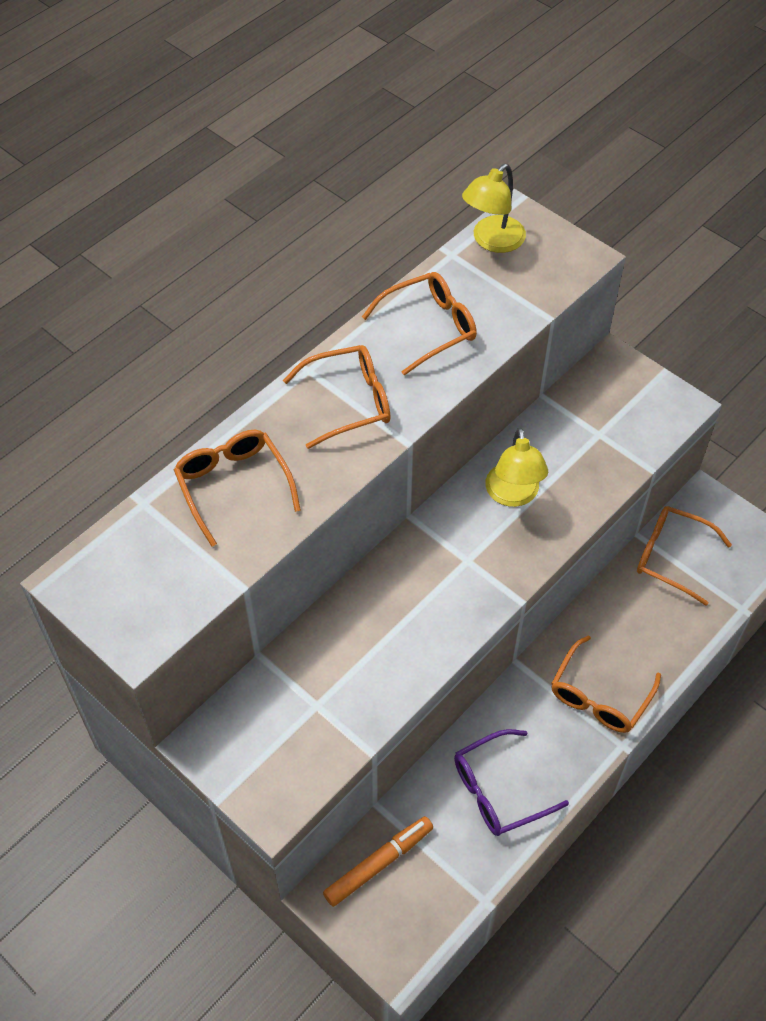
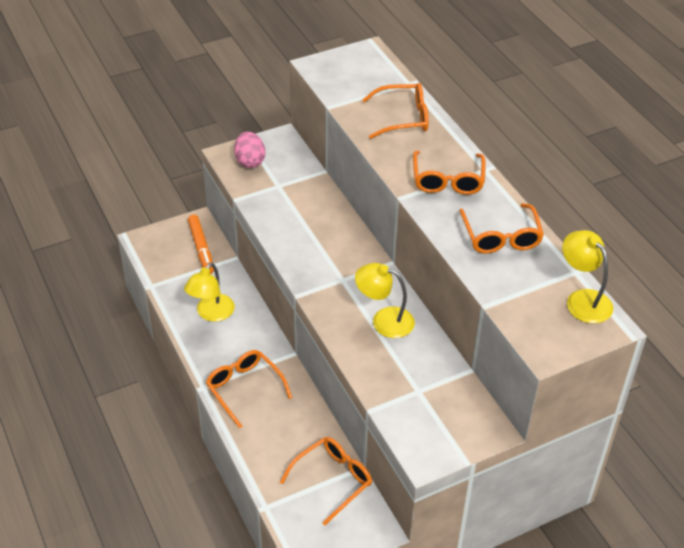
camera: 110 degrees right, 10 degrees down
(276, 768) = (250, 161): none -> pink egg
(498, 790) = (211, 314): purple glasses -> yellow lamp

